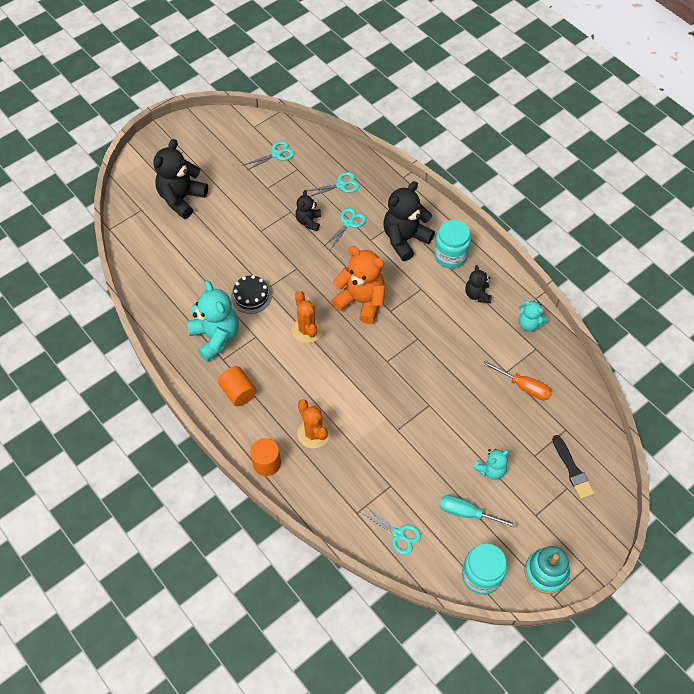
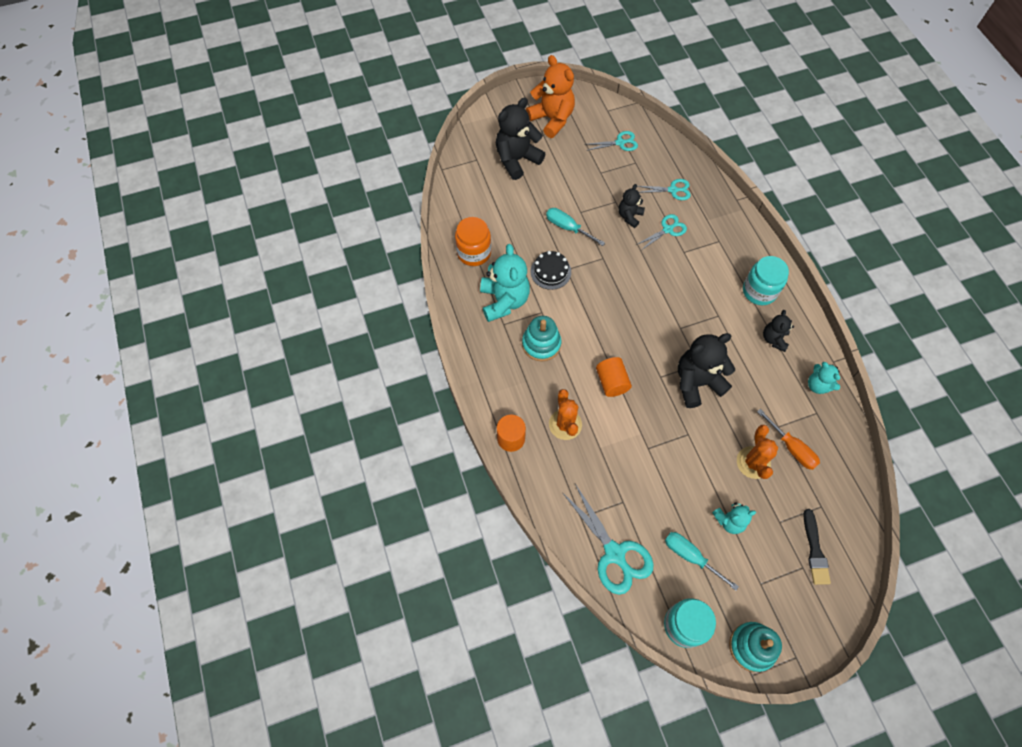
camera: 20 degrees right, 5 degrees up
(170, 300) = (474, 253): none -> orange jar
(238, 392) = (507, 360): orange cylinder -> orange cylinder (611, 382)
(254, 249) = (568, 228): none -> turquoise screwdriver
(265, 366) = (541, 344): none -> turquoise stacking toy
(307, 330) = (592, 321): orange cactus -> orange cactus (753, 462)
(361, 301) = (655, 309): orange teddy bear -> orange teddy bear (552, 119)
(398, 534) = (614, 553): turquoise scissors -> turquoise scissors, size x1.73
(405, 239) = (718, 261): black teddy bear -> black teddy bear (697, 382)

